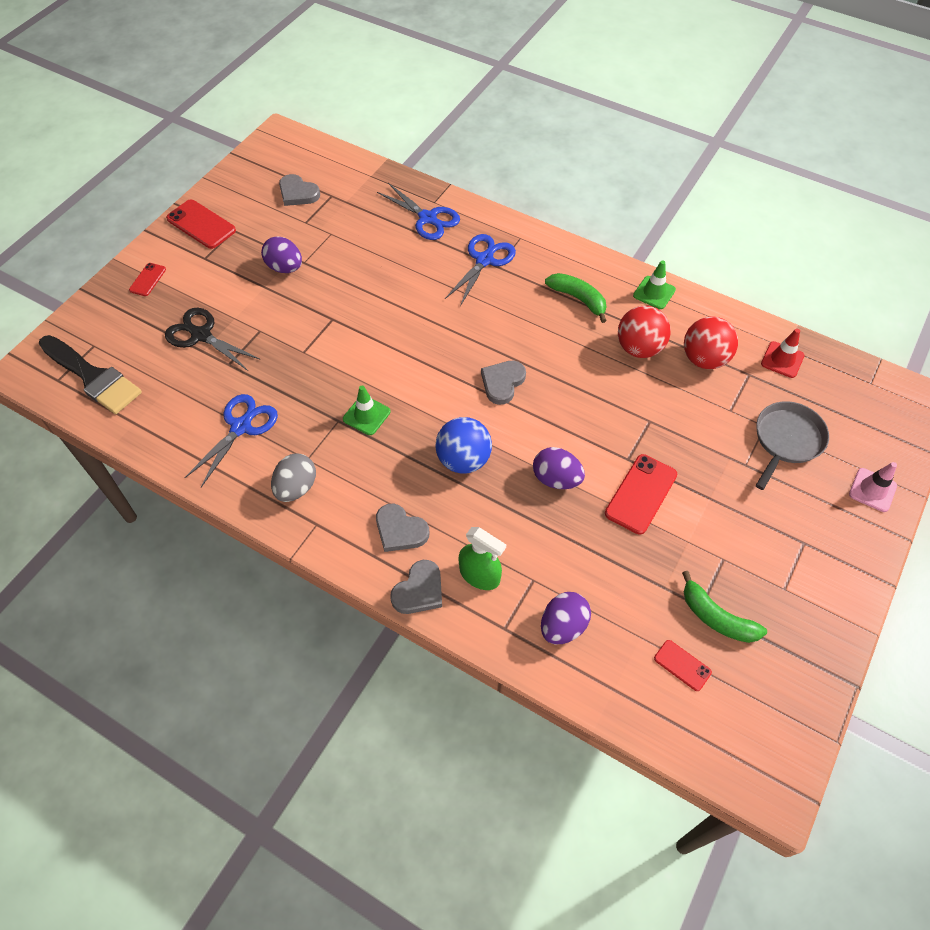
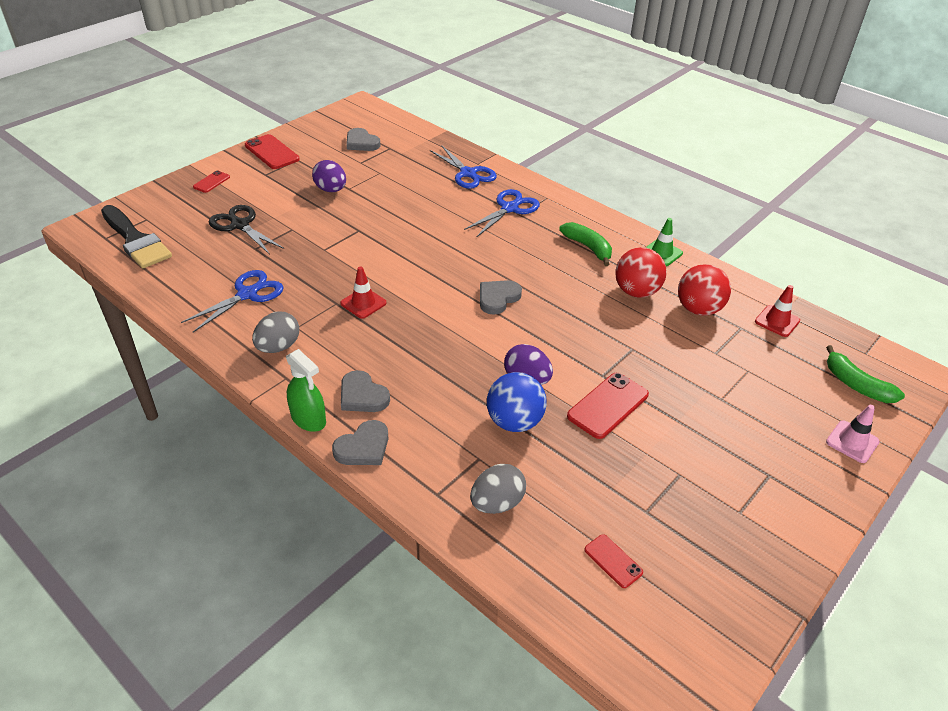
camera: 10 degrees right, 15 degrees down
(366, 415) = (363, 303): green traffic cone -> red traffic cone
(463, 460) = (442, 350): blue ball -> blue ball (514, 422)
(479, 575) = (427, 445): green spray bottle -> green spray bottle (308, 419)
(563, 626) = (497, 503): purple egg -> grey egg
(716, 617) = (660, 524): green banana -> green banana (856, 385)
(786, 440) = (768, 386): grey pan -> none

